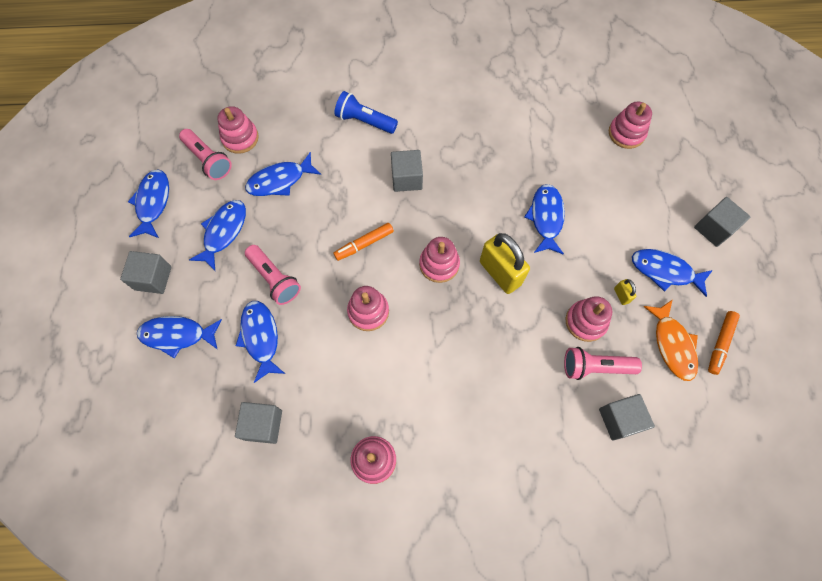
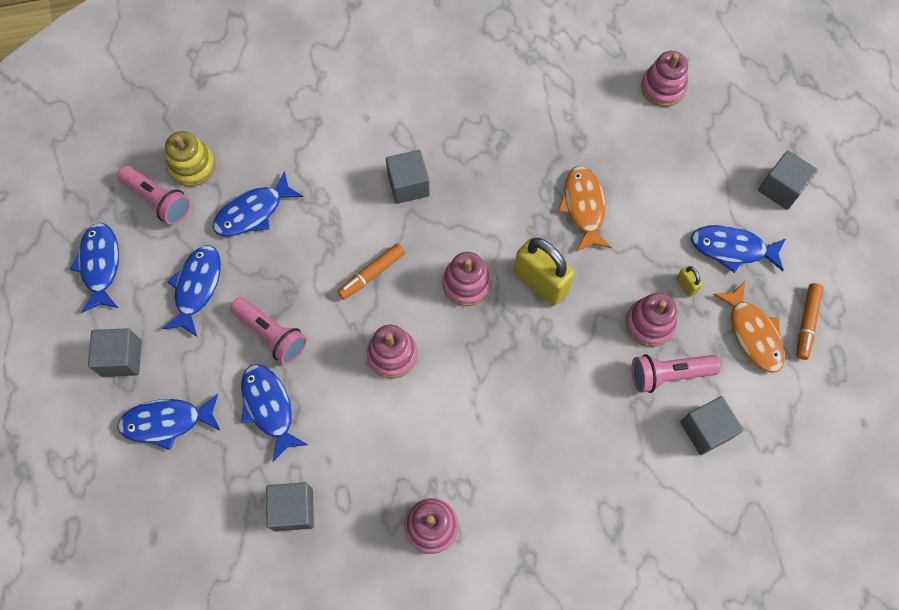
camera: 10 degrees left, 0 degrees up
(240, 138) = (192, 166): pink stacking toy -> yellow stacking toy
(364, 121) = (343, 121): blue flashlight -> none
(546, 218) = (584, 207): blue fish -> orange fish

